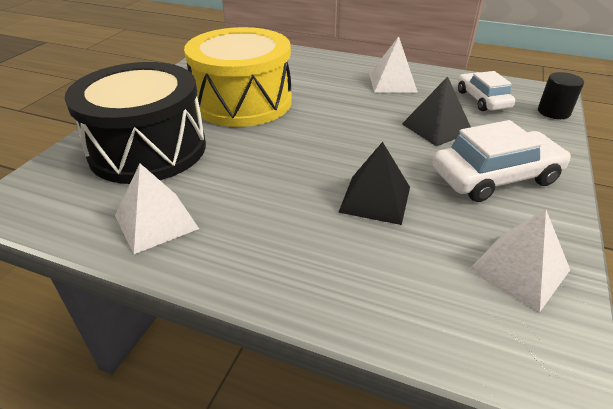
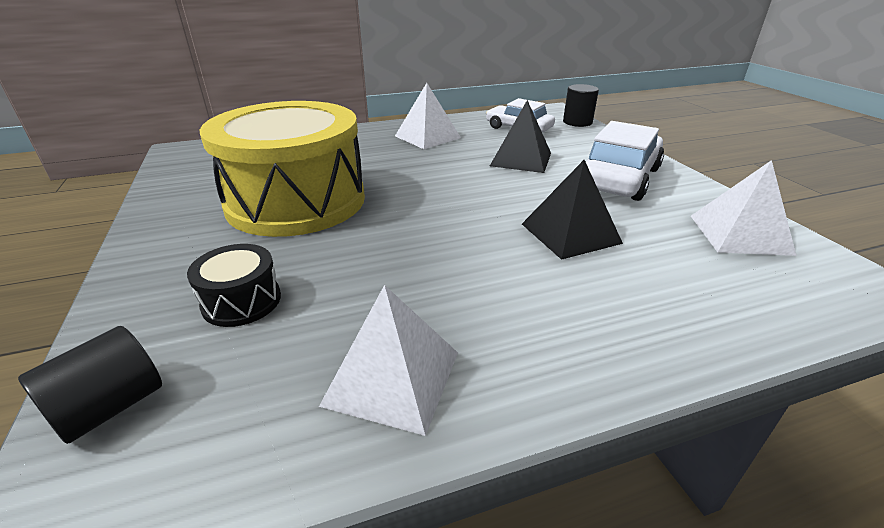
camera: 40 degrees left, 5 degrees down
(56, 171) = (110, 407): none -> black cylinder
(148, 149) = (241, 301): black drum -> black drum, size x0.40

